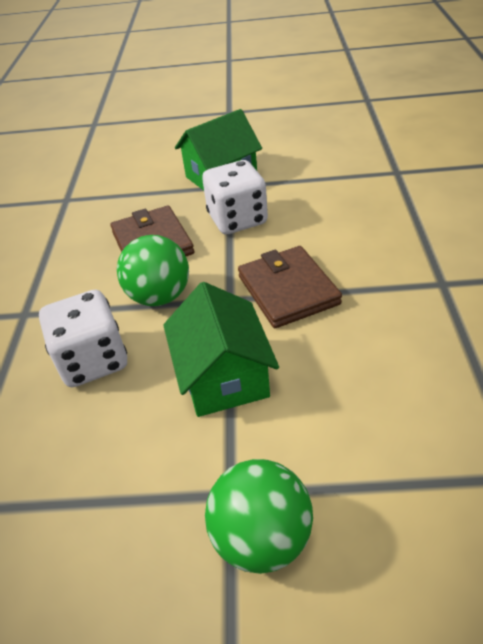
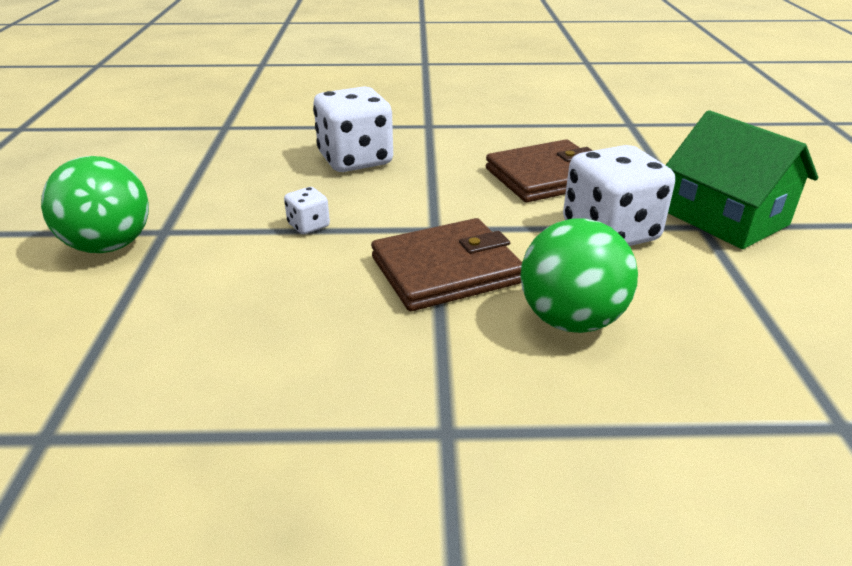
camera: 85 degrees right, 10 degrees down
(159, 296) = (445, 186): green ball -> green ball (571, 320)
(223, 376) = (308, 225): green house -> white dice

